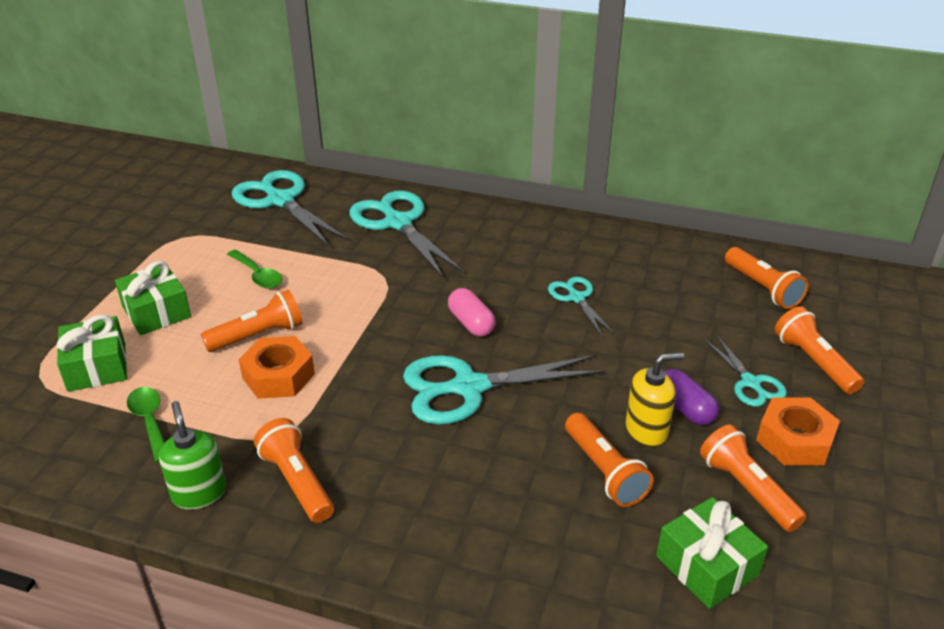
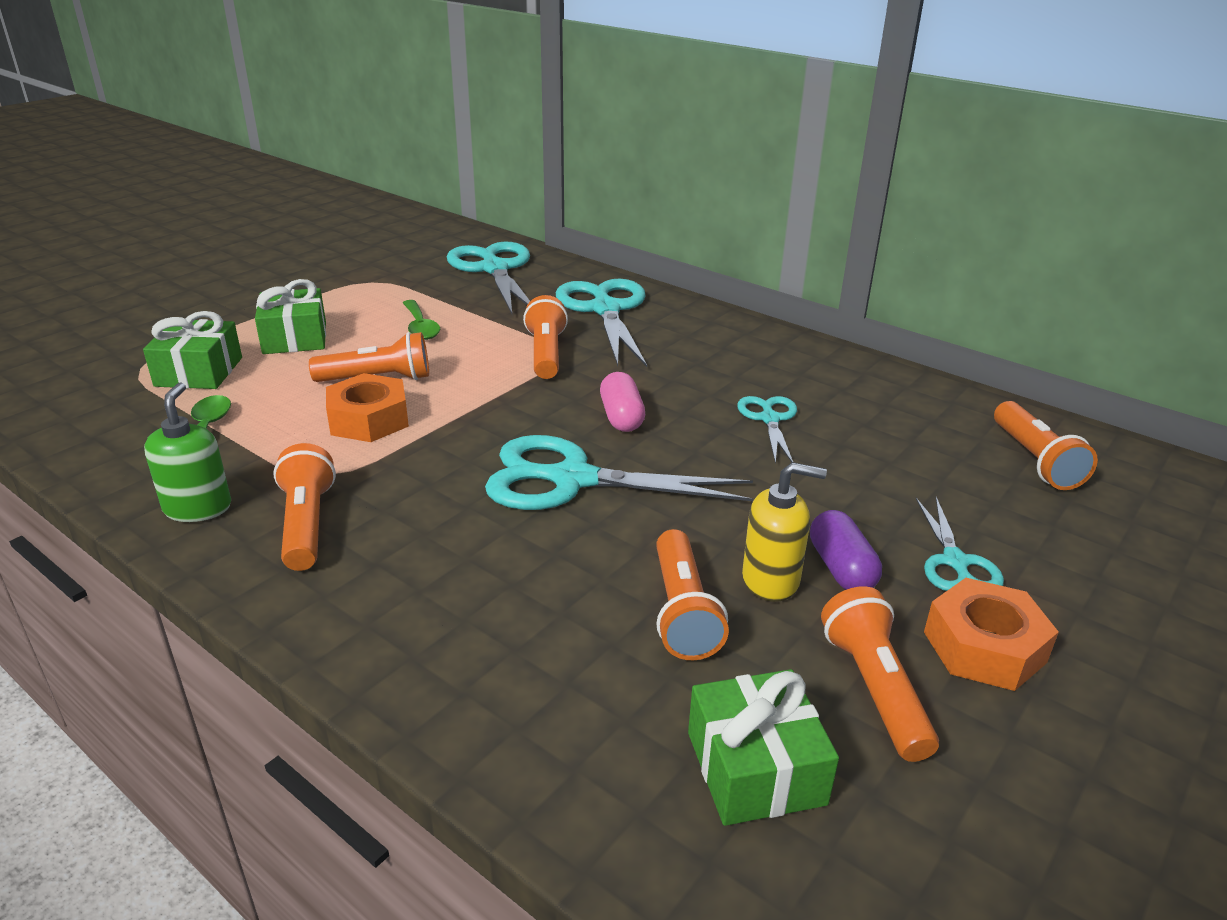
camera: 20 degrees right, 5 degrees down
(813, 362) = (1067, 560): orange flashlight -> orange flashlight (546, 354)

